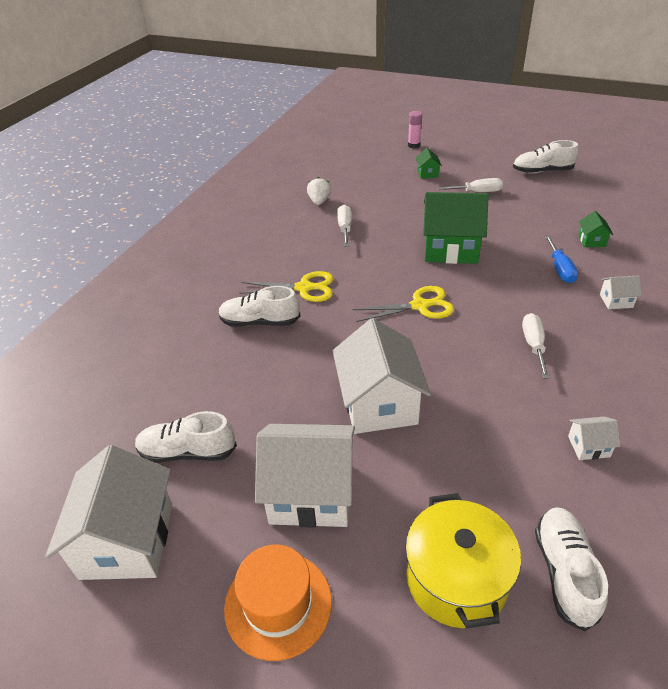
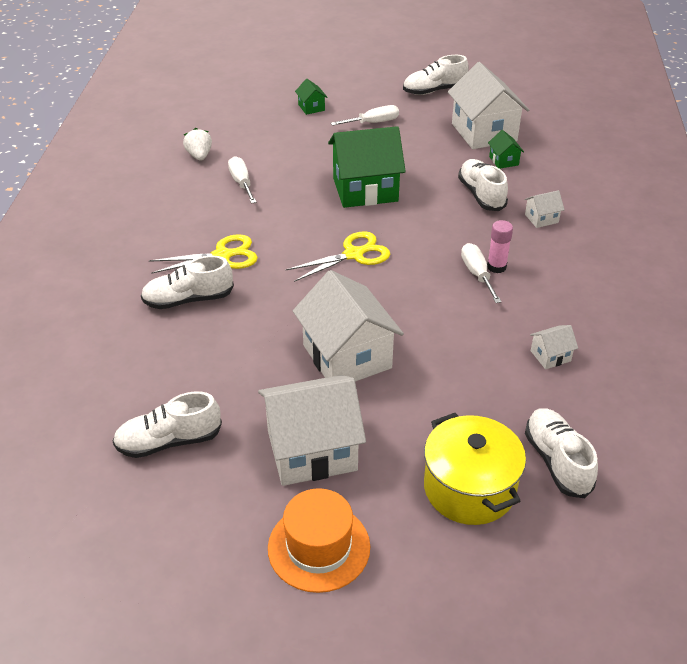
camera: 20 degrees left, 0 degrees up
(127, 540) = (145, 533): white house -> white house (484, 132)
(414, 145) = (284, 75): pink glue stick -> pink glue stick (496, 267)
(560, 269) = (481, 195): blue screwdriver -> white shoe

